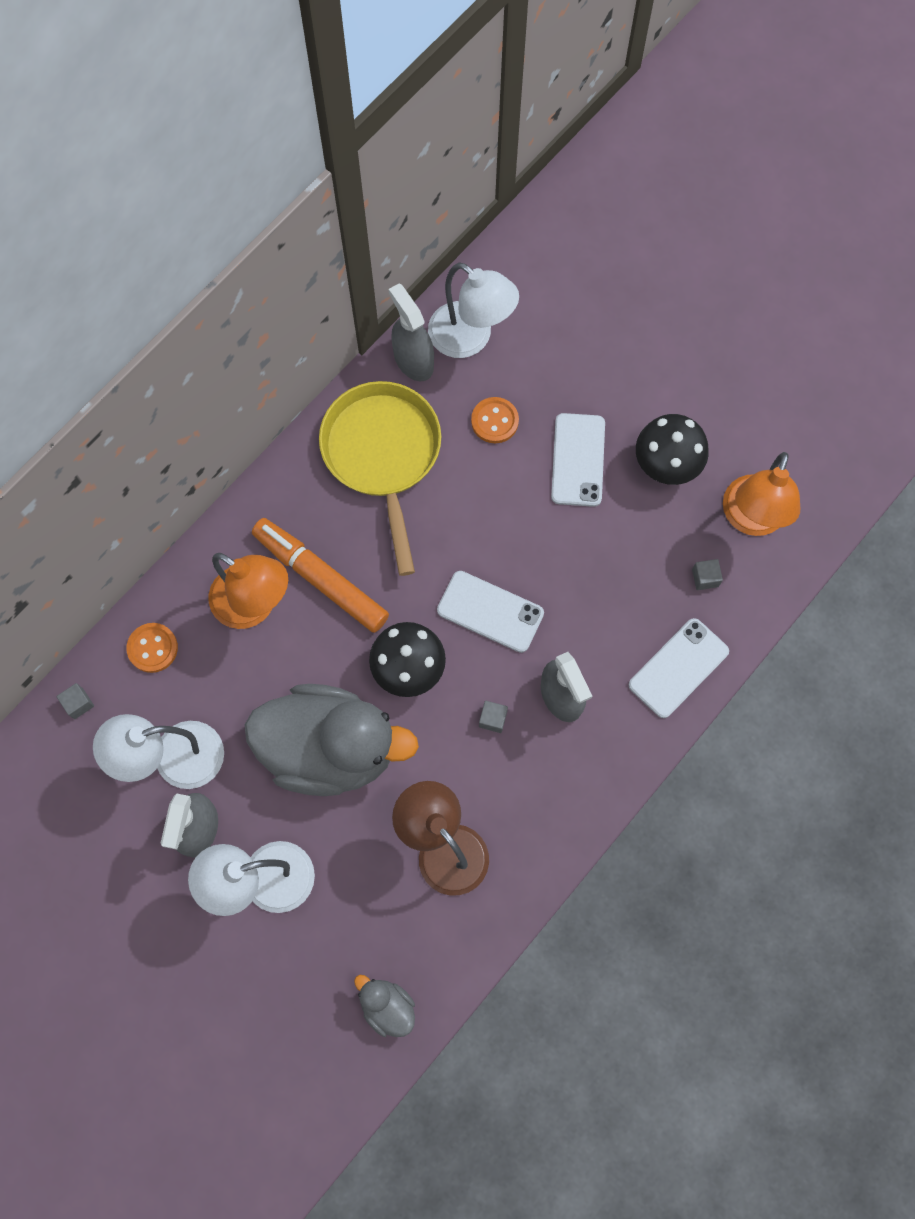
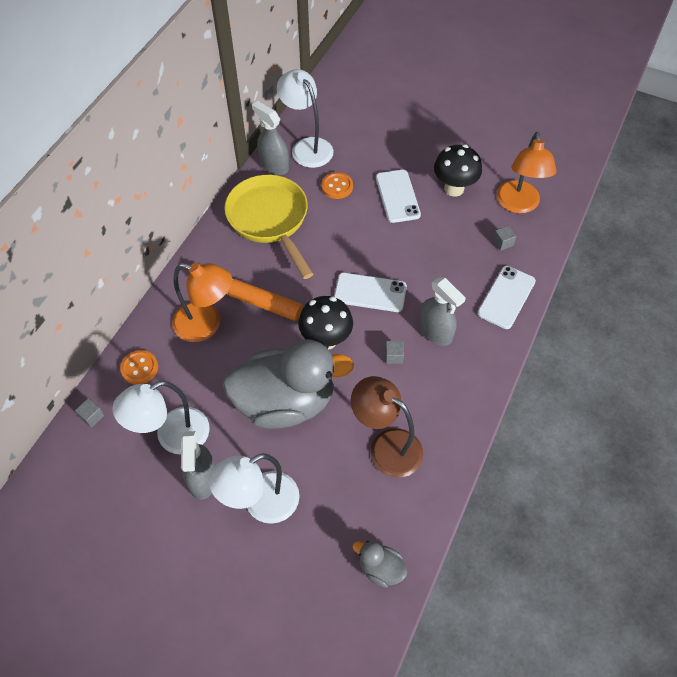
camera: 15 degrees left, 15 degrees down
(470, 338) = (307, 147): white lamp -> white lamp turned 150 degrees counterclockwise

